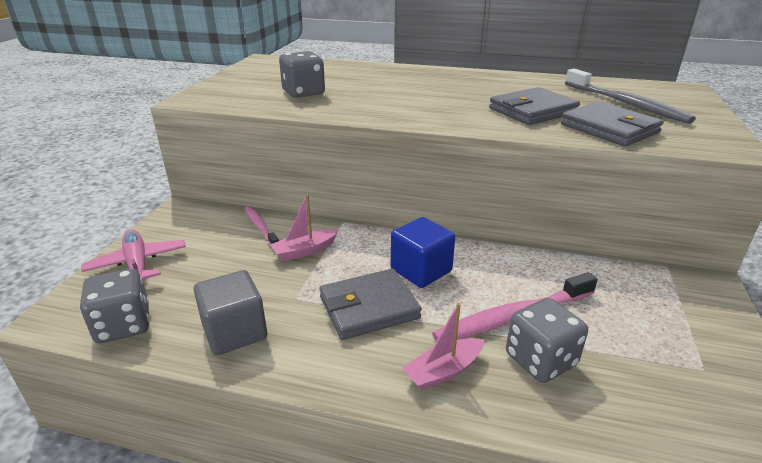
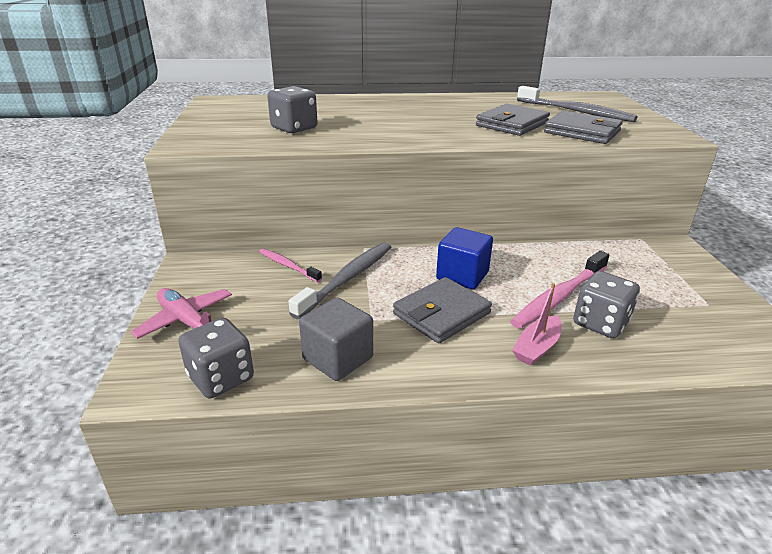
camera: 20 degrees left, 0 degrees up
(304, 251) = (347, 279): pink boat -> grey toothbrush

